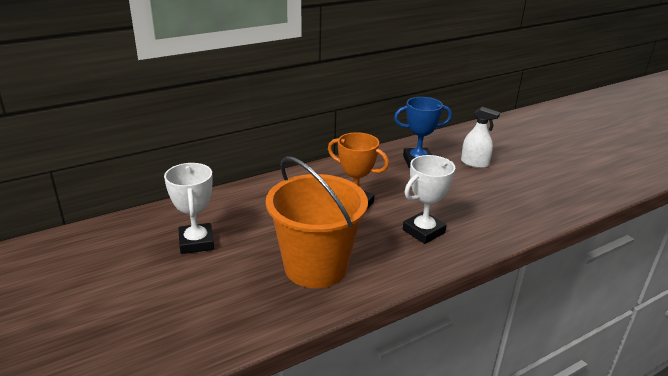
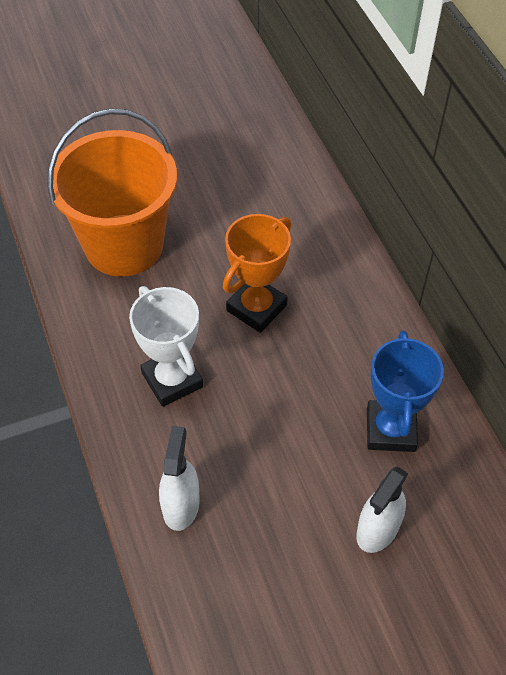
camera: 100 degrees right, 25 degrees up
(196, 242) = (199, 140): white trophy -> none
(503, 219) = (181, 505): none -> white spray bottle

